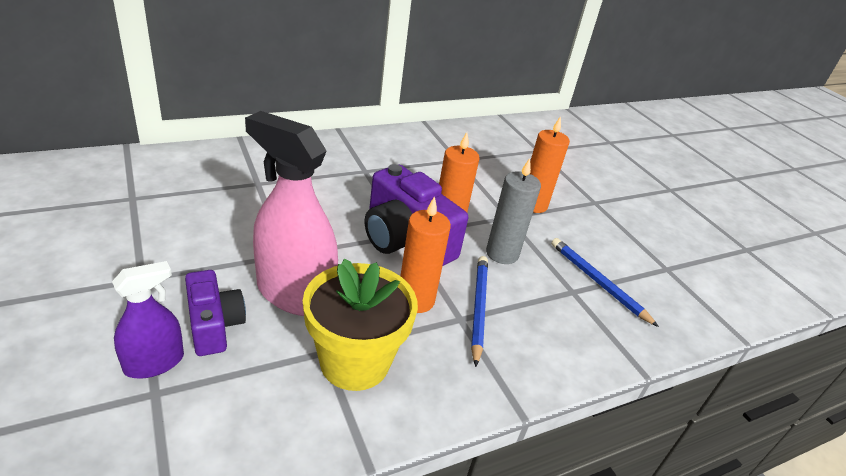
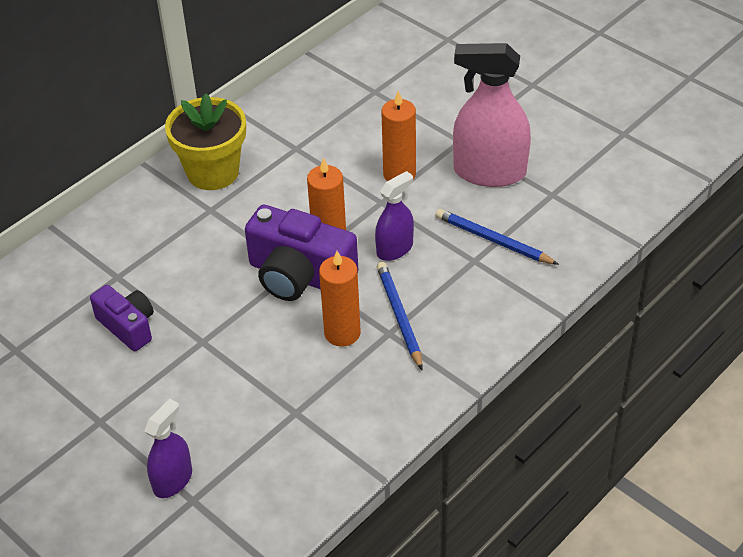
camera: 15 degrees left, 10 degrees up
(214, 325) = (193, 431): purple camera -> purple camera (128, 326)
(295, 293) = (237, 374): pink spray bottle -> pink spray bottle (489, 172)
(355, 362) = (325, 409): yellow flower pot -> yellow flower pot (213, 172)
(502, 254) = (394, 249): grey candle -> purple spray bottle

